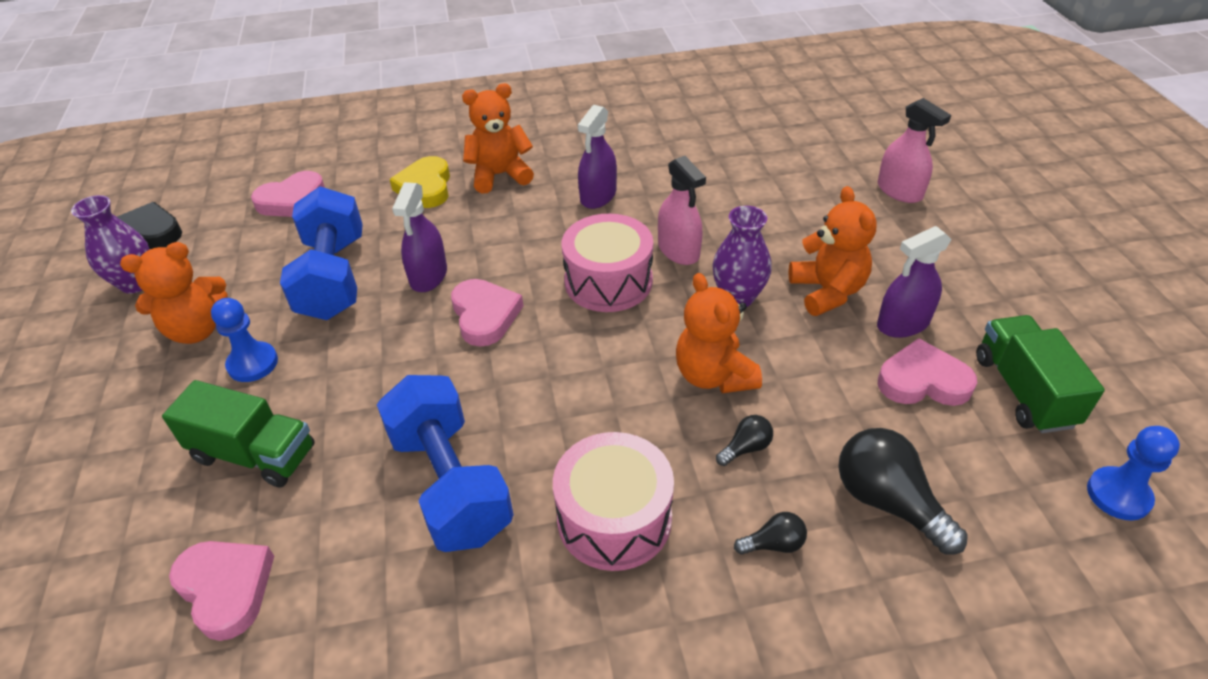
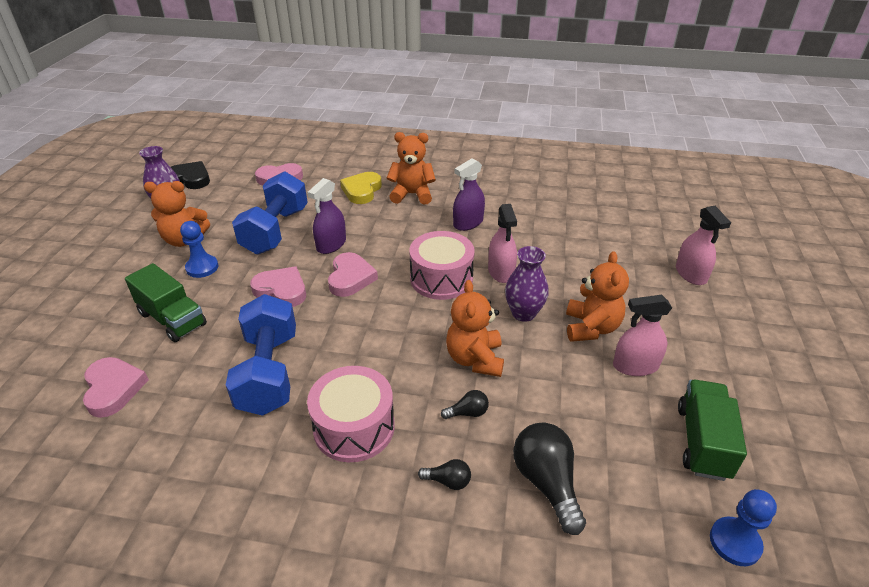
camera: 20 degrees right, 5 degrees down
(903, 323) = (635, 366): purple spray bottle -> pink spray bottle
(923, 381) = (626, 410): pink heart -> pink heart (281, 290)

